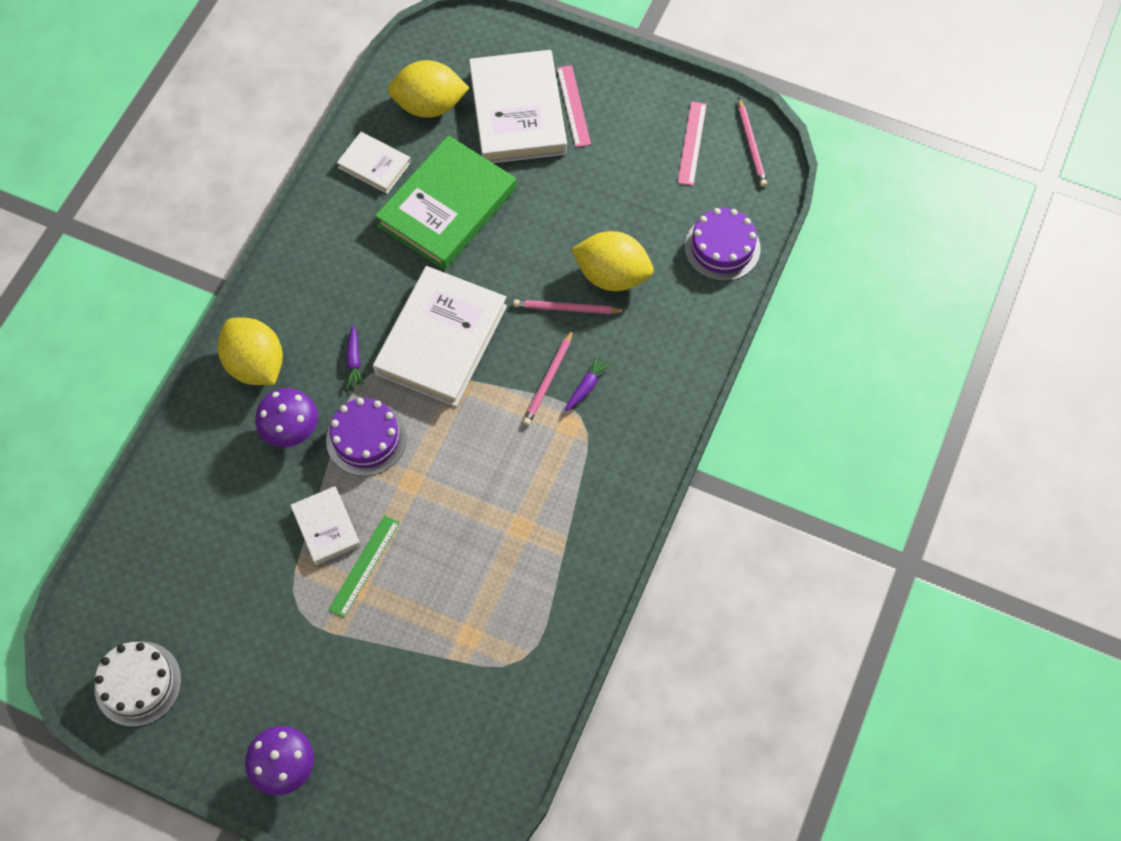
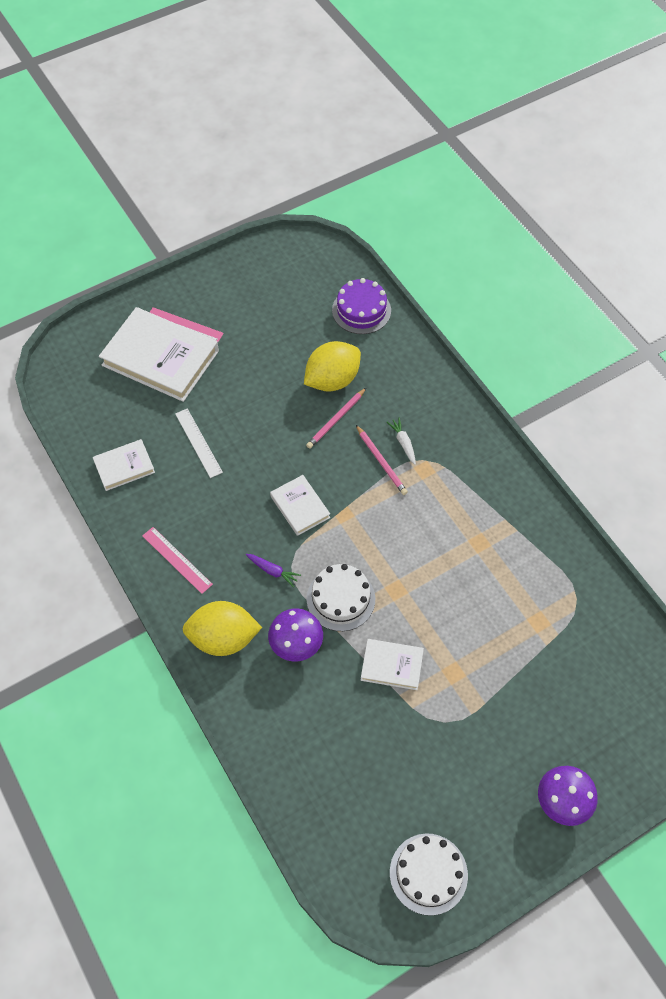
camera: 55 degrees left, 5 degrees down
(364, 565) = (440, 657): green ruler -> none
(366, 438) = (341, 599): purple cake -> white cake
(429, 105) = (107, 406): yellow lemon -> none
(441, 340) = (300, 507): white book -> white book, size x0.51
(447, 207) = (198, 443): green book -> white ruler
(586, 386) = (403, 443): purple carrot -> white carrot
(692, 143) = (271, 280): pink ruler -> pink ruler (177, 560)
(751, 144) = (300, 251): pink pencil -> none

